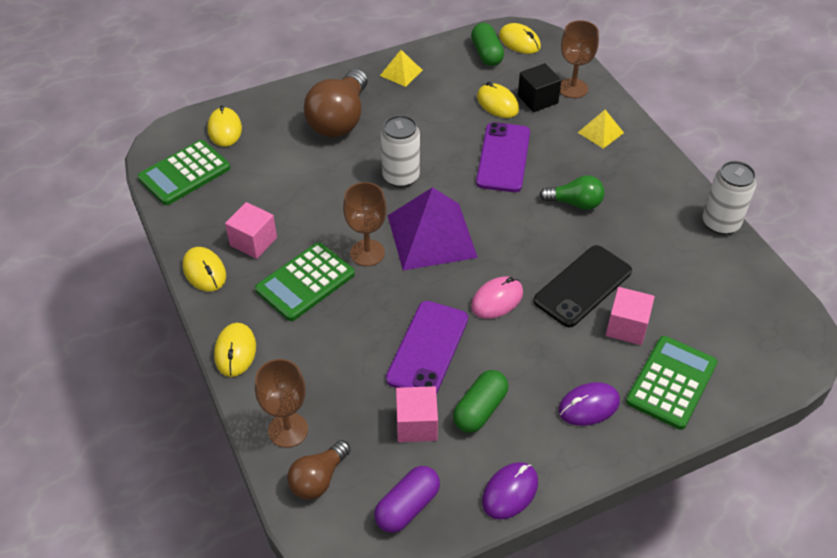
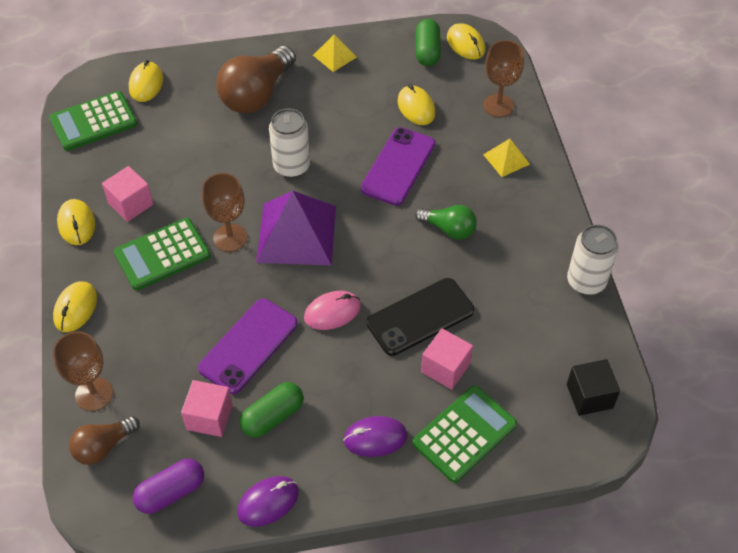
camera: 15 degrees right, 5 degrees up
(537, 99) = (458, 110): black cube -> black cube (589, 396)

